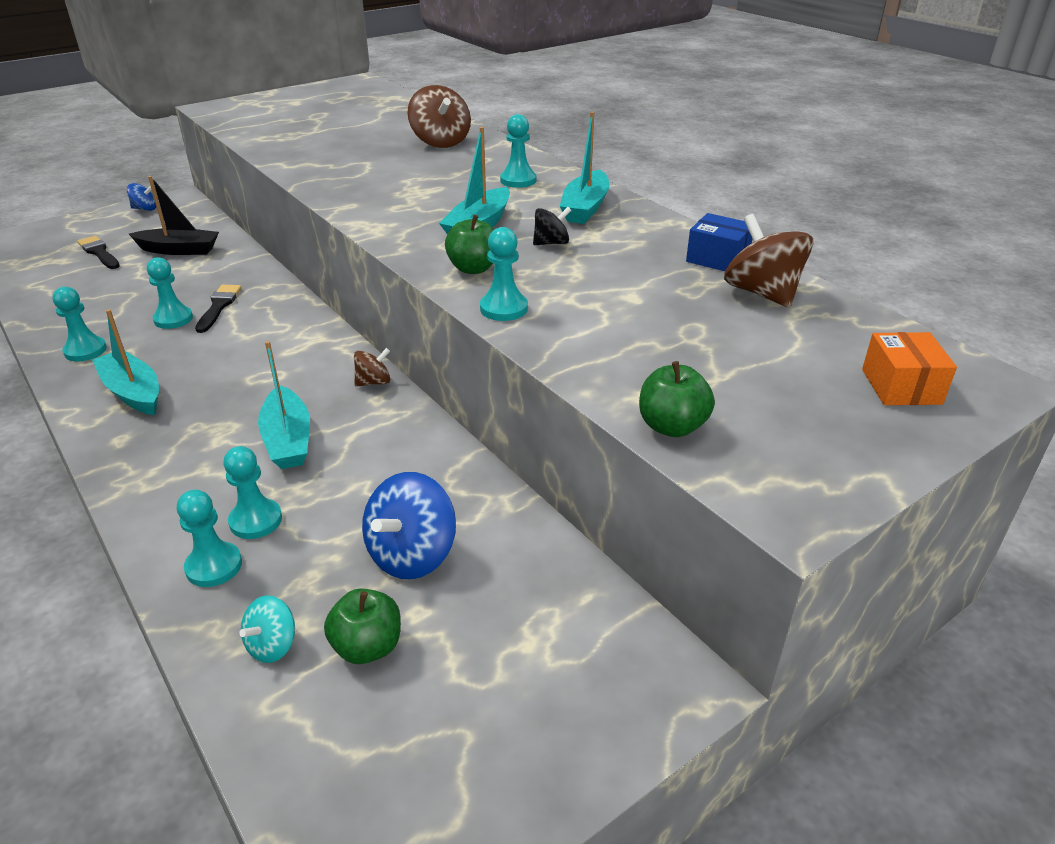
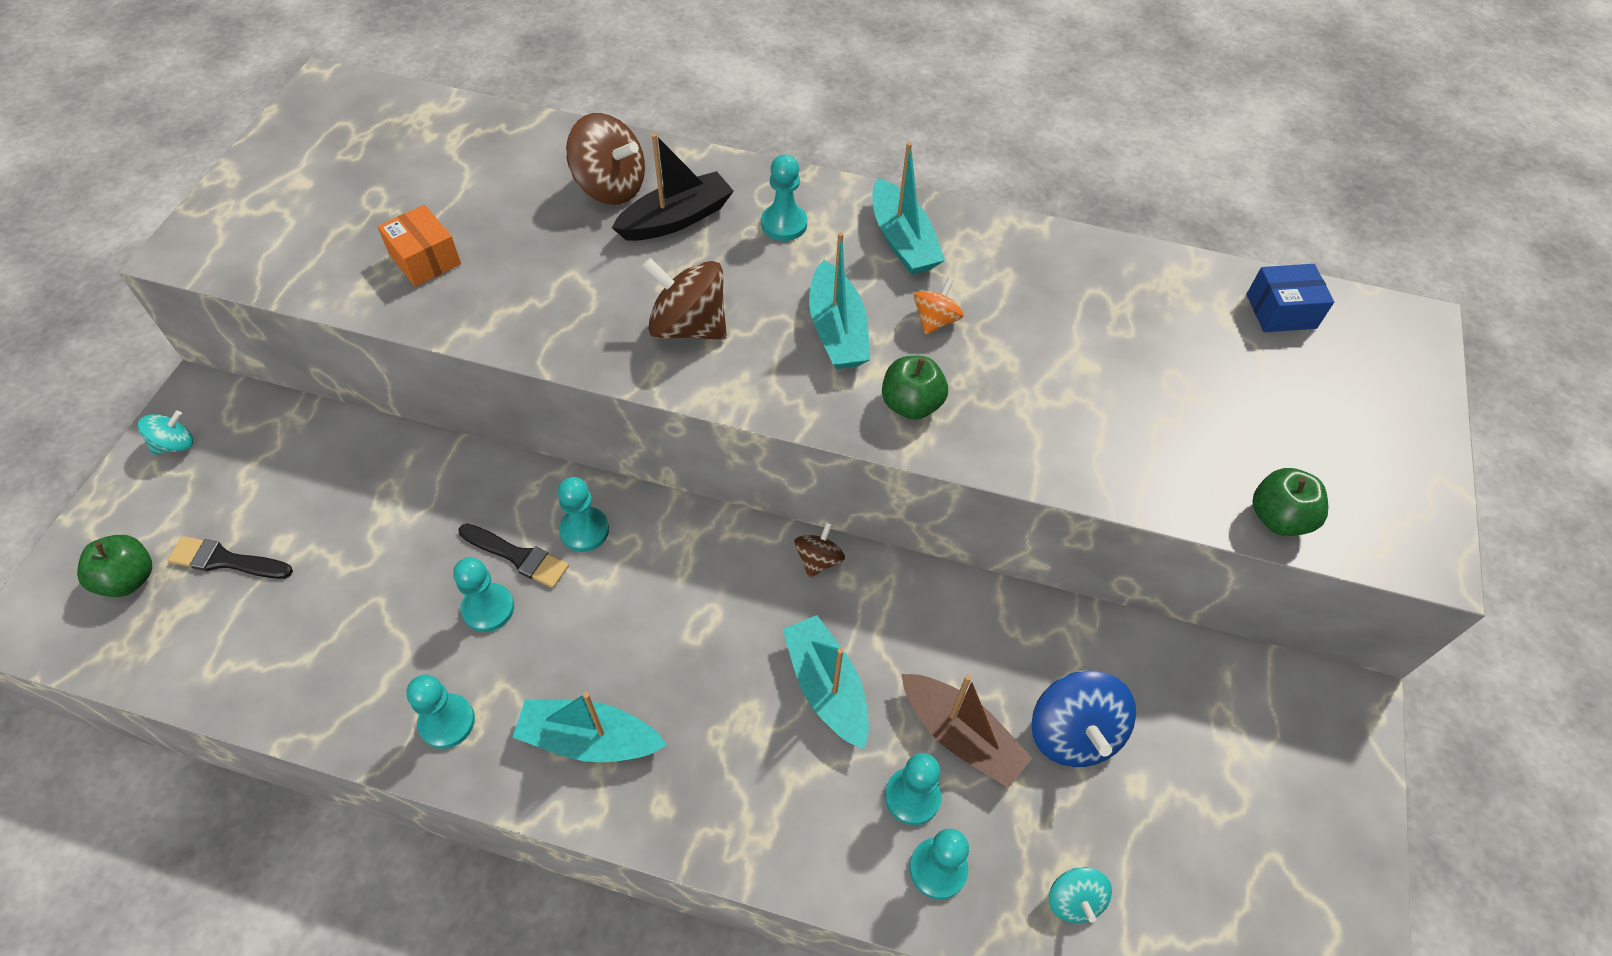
camera: 40 degrees left, 20 degrees up
(145, 209) = (175, 444): blue spinning top -> turquoise spinning top
(179, 250) = (336, 493): black boat -> black boat (676, 219)
(219, 306) = (517, 556): black brush -> black brush turned 150 degrees clockwise
(288, 440) = (826, 687): turquoise boat -> turquoise boat turned 150 degrees counterclockwise
(332, 510) = (961, 736): none -> brown boat
(367, 647) = (1138, 843): green apple -> green apple (129, 579)
(503, 308) = (1004, 449): turquoise pawn -> turquoise pawn (584, 530)
(551, 243) = (935, 320): black spinning top -> orange spinning top
(717, 258) = (1095, 263): blue box -> blue box (1281, 311)
(762, 293) = (1175, 297): brown spinning top -> brown spinning top (688, 326)
(901, 386) = (1367, 365): orange box -> orange box (425, 259)

